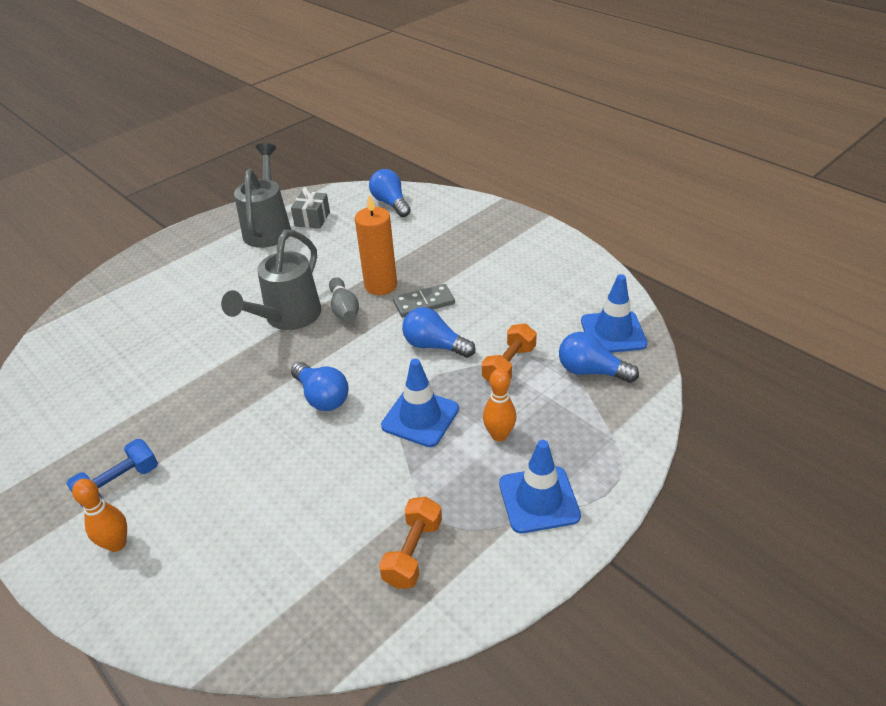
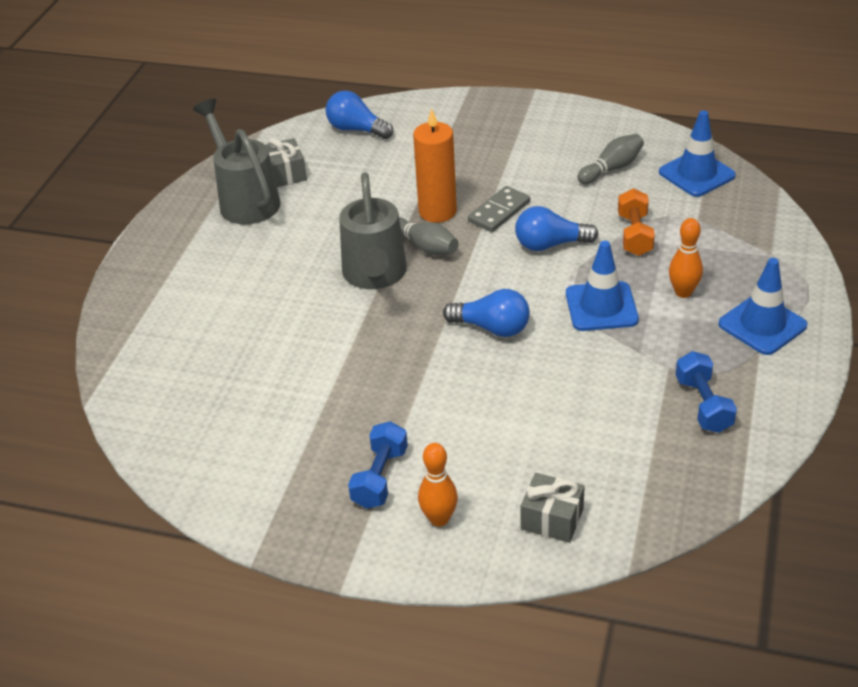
camera: 30 degrees left, 0 degrees up
(189, 594) = (552, 519): none -> grey gift
(413, 552) = (703, 405): orange dumbbell -> blue dumbbell
(546, 301) = (612, 168): none -> grey bowling pin
(591, 371) = (709, 212): blue light bulb -> none

